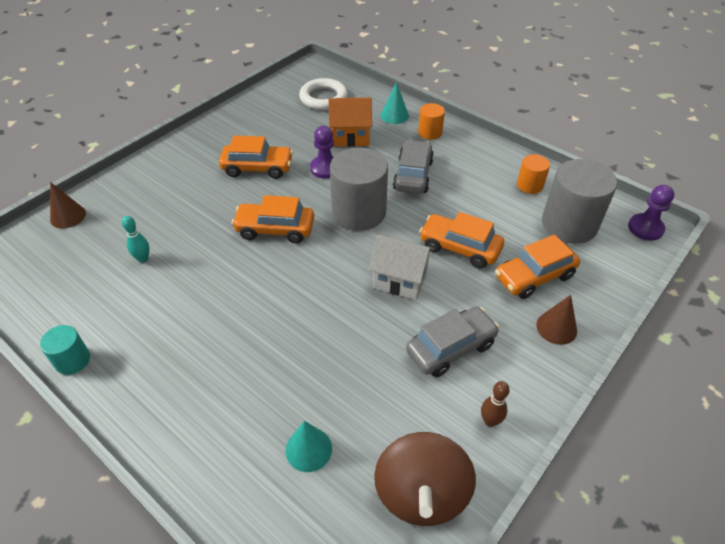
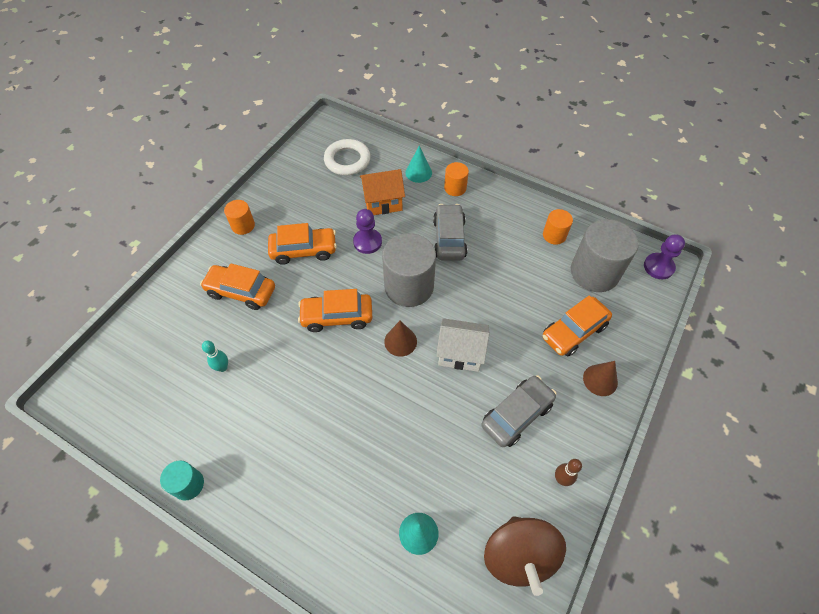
camera: 10 degrees left, 10 degrees up
(68, 216) = (136, 331): brown cone -> brown cone (400, 341)
(203, 140) = (243, 225): none -> orange cylinder
(459, 248) = (505, 311): orange car -> orange car (241, 292)

